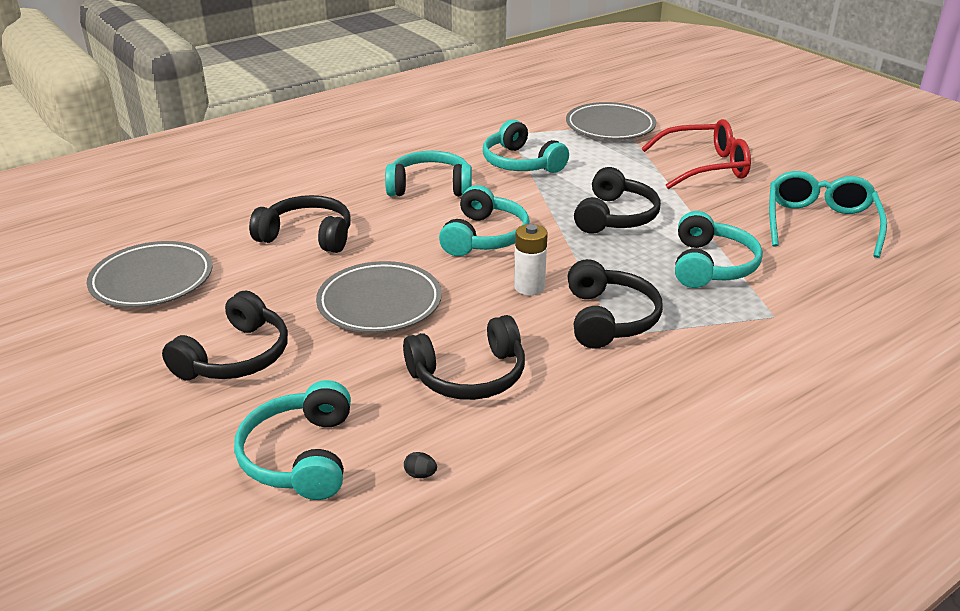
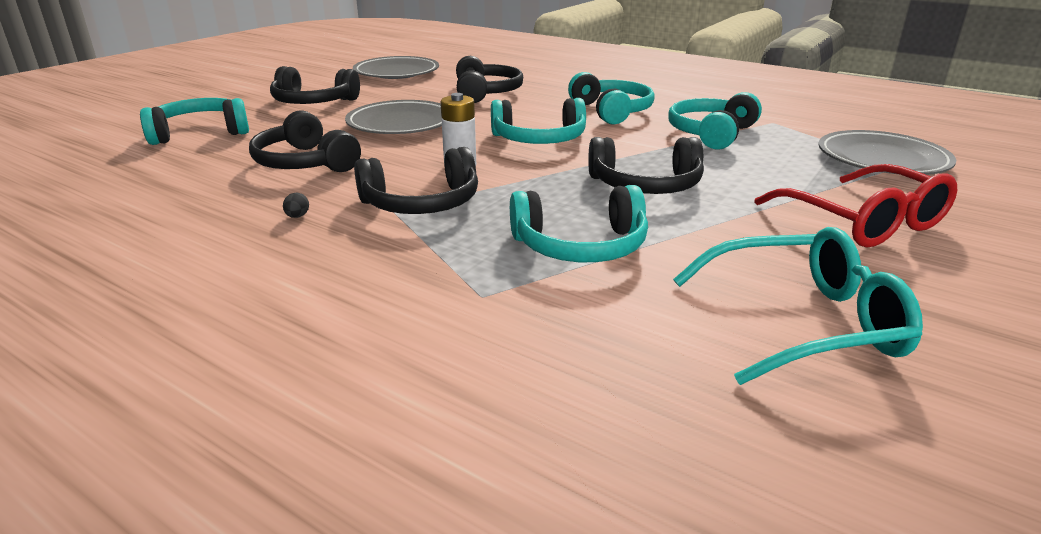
camera: 70 degrees right, 5 degrees down
(420, 474) = (173, 165): black egg -> black egg (297, 216)

